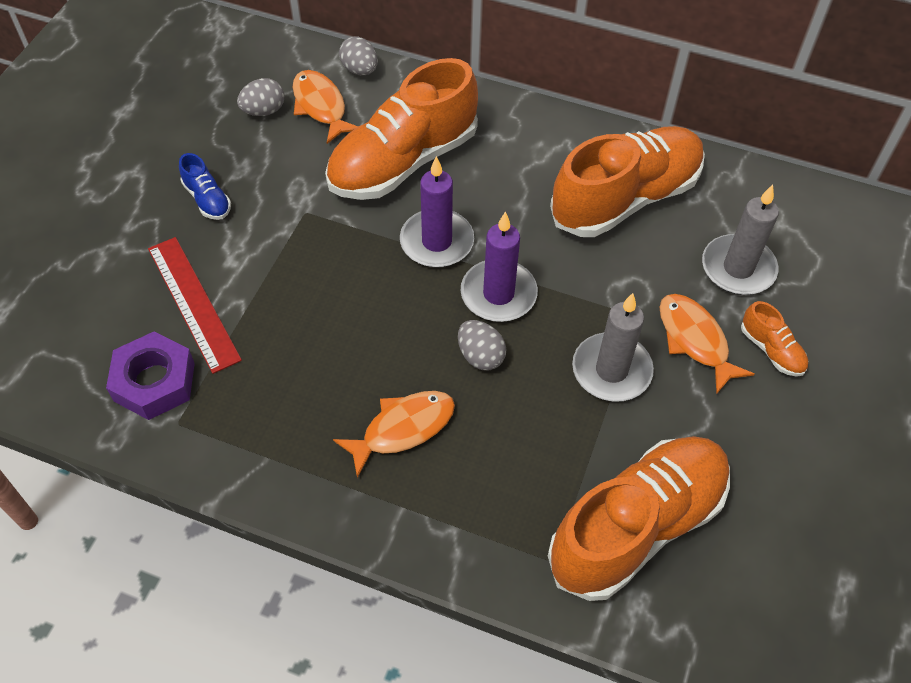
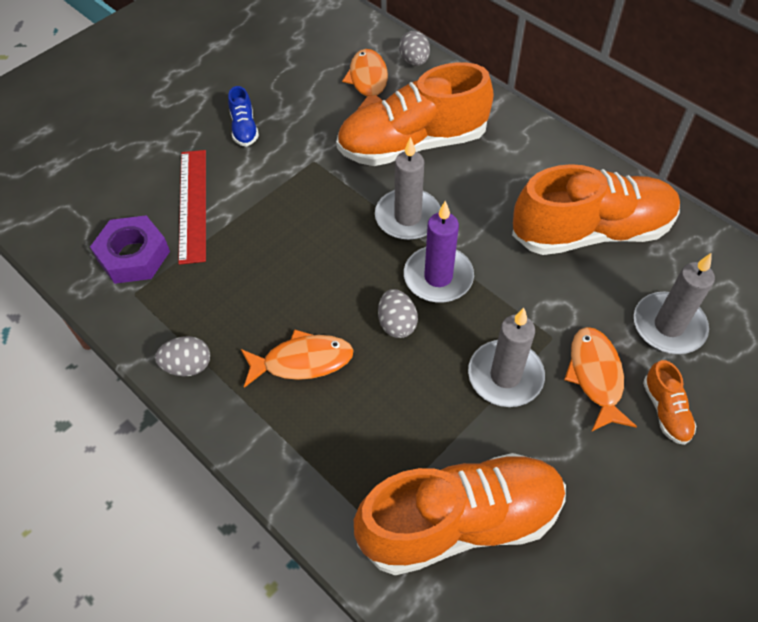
camera: 25 degrees right, 0 degrees up
(264, 111) = (322, 72): grey egg -> grey egg (188, 366)
(437, 242) = (407, 217): purple candle -> grey candle

